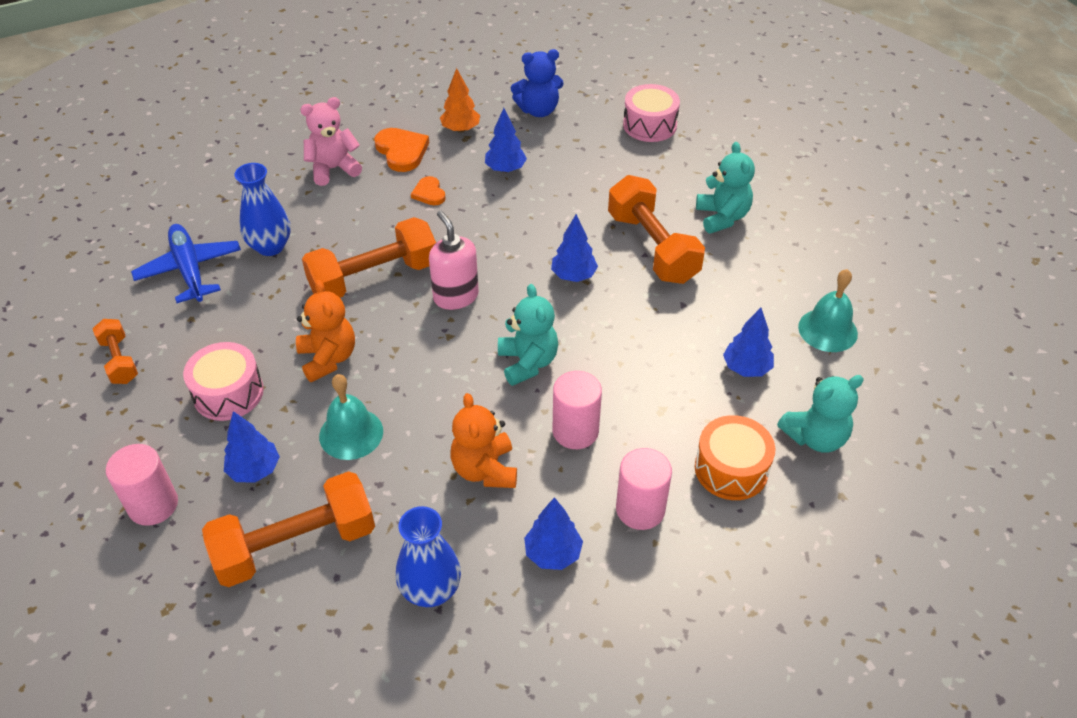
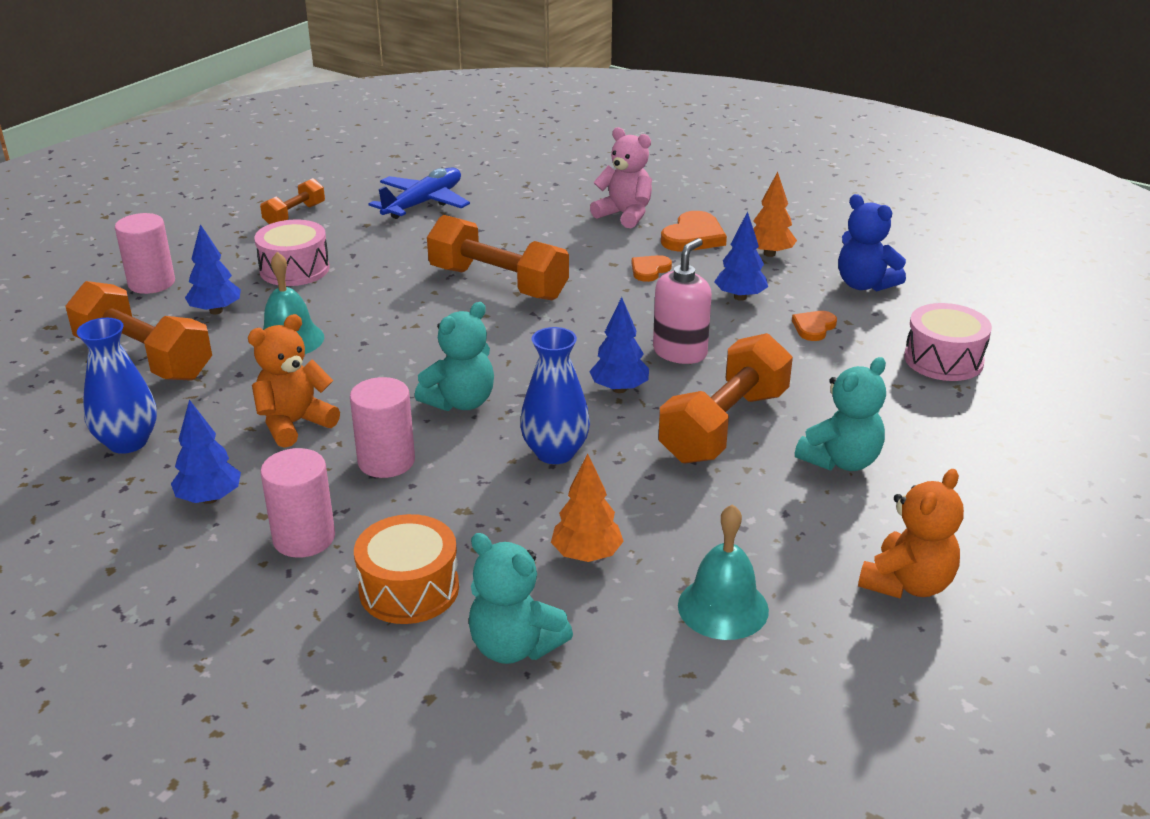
camera: 60 degrees right, 15 degrees down
(270, 246) = (488, 224): blue vase -> blue vase (555, 453)
(328, 358) = (373, 298): orange teddy bear -> orange teddy bear (907, 584)
(456, 296) = (516, 332): pink soap dispenser -> pink soap dispenser (680, 352)
(571, 156) = (814, 327): none -> orange heart
(746, 368) = (586, 555): blue tree -> orange tree

